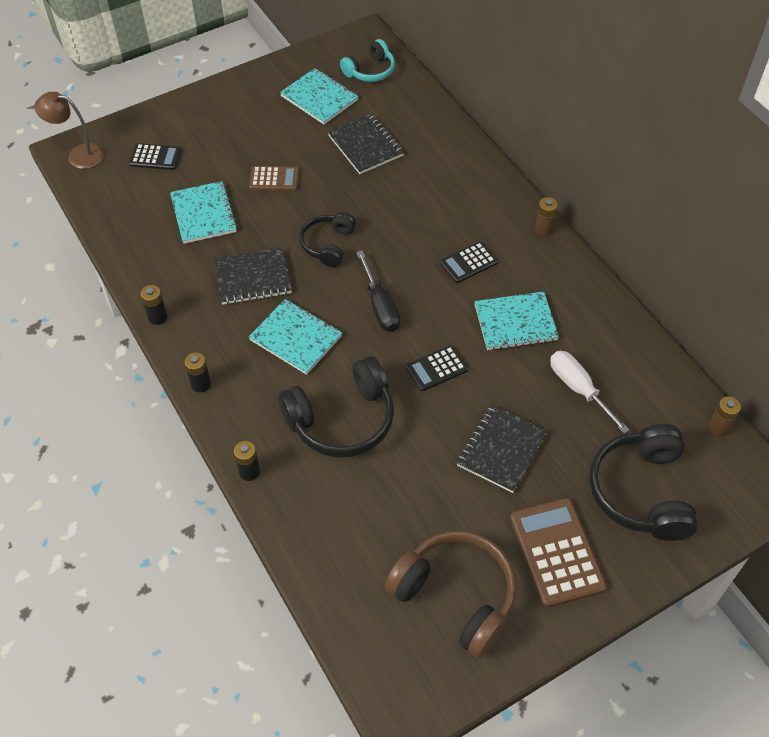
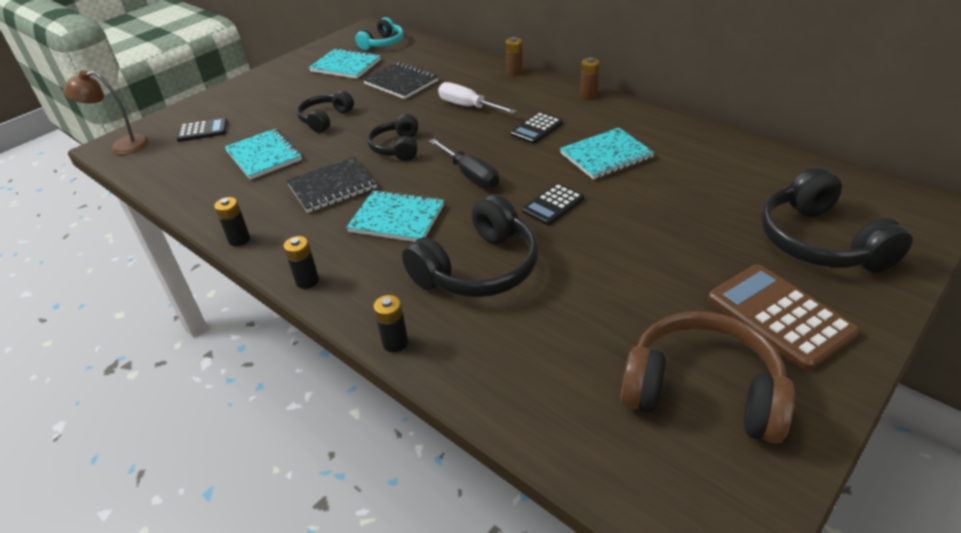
camera: 15 degrees left, 15 degrees down
(274, 179) = (325, 119): brown calculator -> black headphones
(501, 449) = (659, 248): black notebook -> none
(579, 389) = (698, 184): white screwdriver -> white screwdriver (468, 106)
(718, 428) = (845, 177): brown battery -> brown battery (514, 72)

